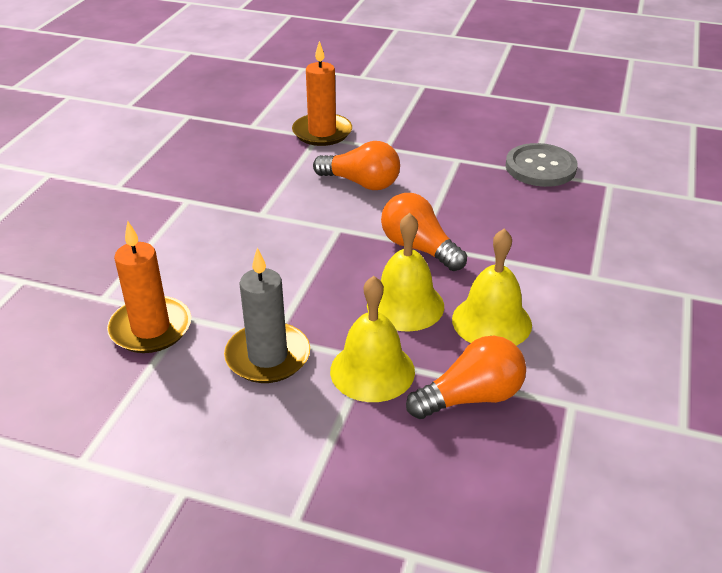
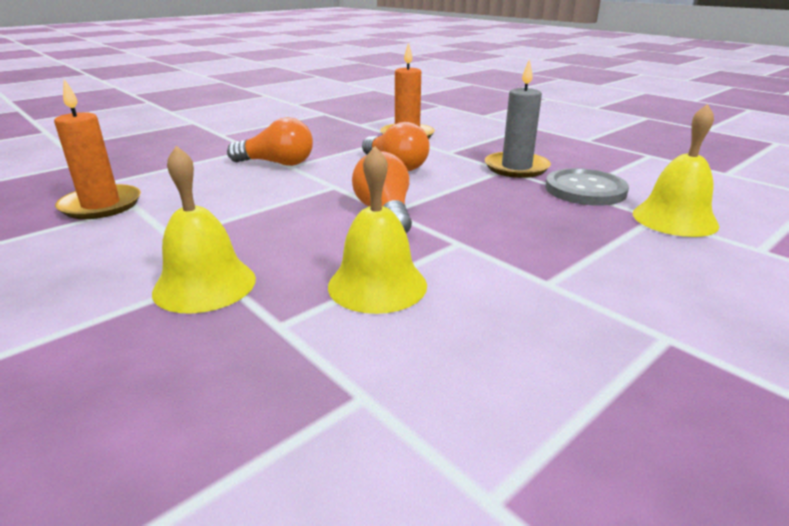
camera: 30 degrees right, 10 degrees down
(268, 356) = (143, 246): grey candle -> grey candle (516, 168)
(405, 305) = (312, 247): yellow bell -> yellow bell (674, 219)
(471, 397) = (259, 342): orange light bulb -> orange light bulb (277, 163)

